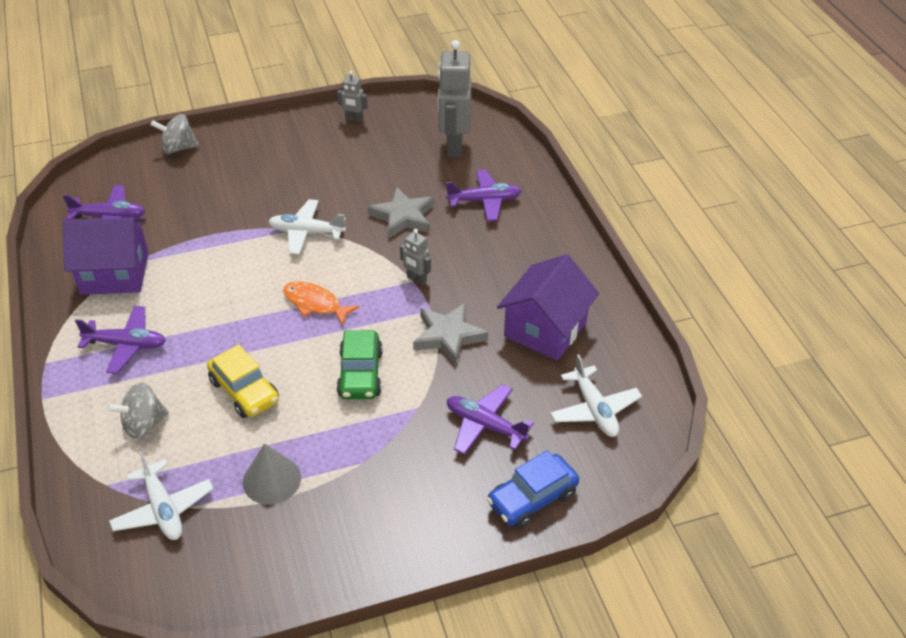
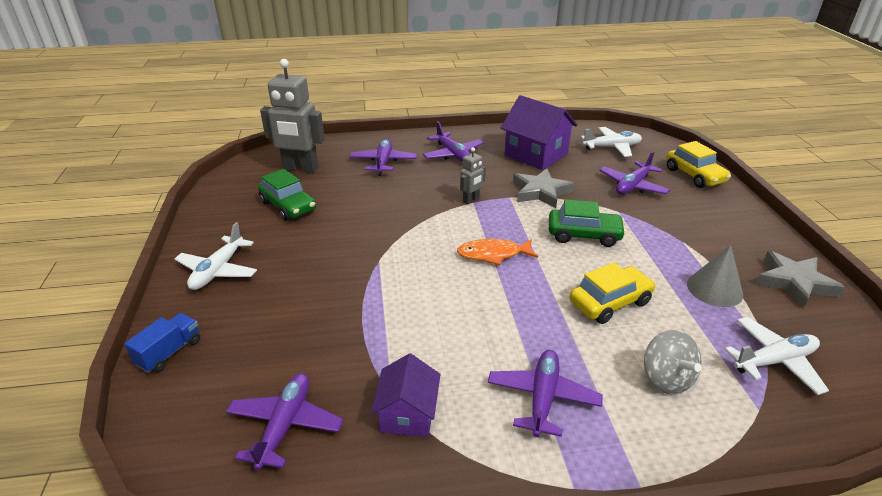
camera: 80 degrees left, 10 degrees down
(115, 273) = (408, 414): purple house -> purple house, size x0.60
(178, 148) = (169, 352): grey spinning top -> blue truck
(306, 232) = (387, 255): white plane -> white plane (218, 270)
(315, 304) = (493, 254): orange fish -> orange fish turned 45 degrees clockwise
(354, 119) = (218, 216): grey robot -> none
(378, 155) = (288, 206): none -> green car
(403, 217) = (387, 200): grey star -> grey star (794, 282)
(522, 253) = (453, 154): none -> purple plane
(532, 498) = (694, 176): blue car -> yellow car

